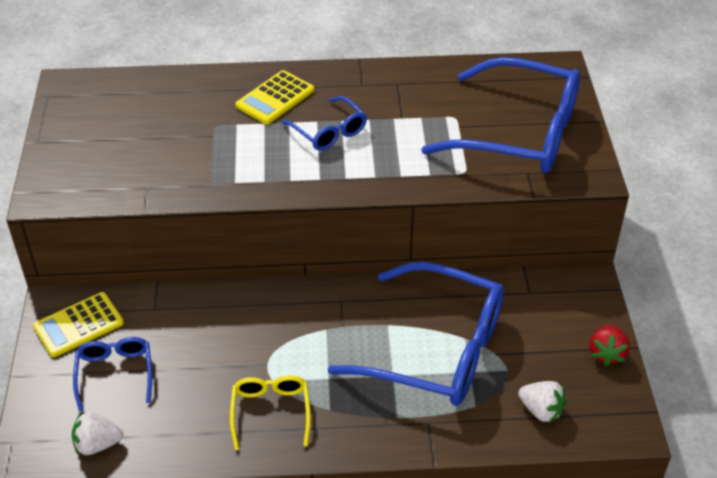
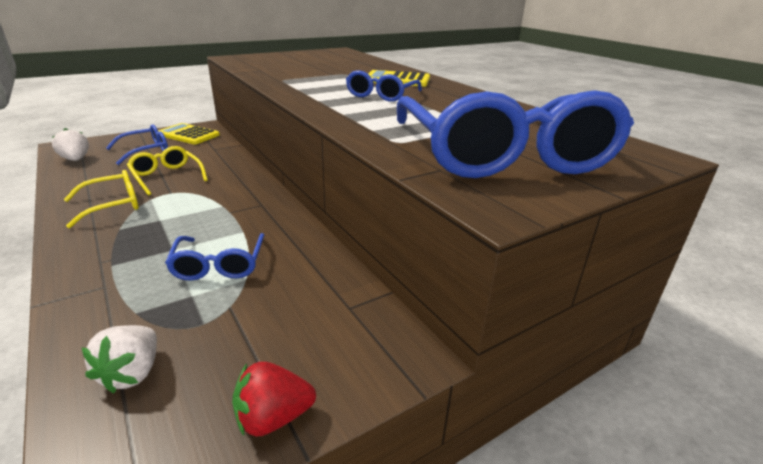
camera: 60 degrees right, 15 degrees down
(219, 362) = (167, 176): none -> yellow glasses
(436, 349) = (219, 265): blue glasses -> blue glasses, size x0.48

